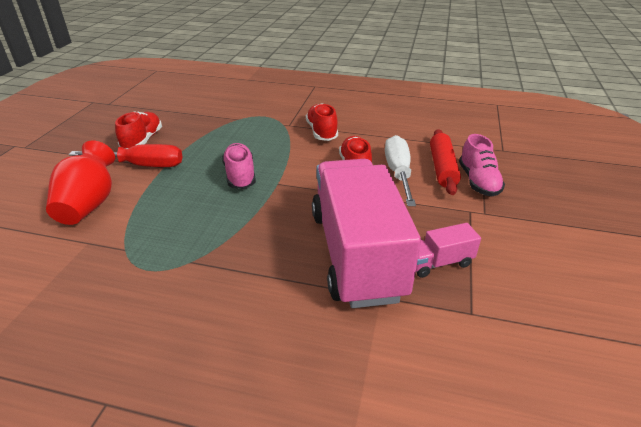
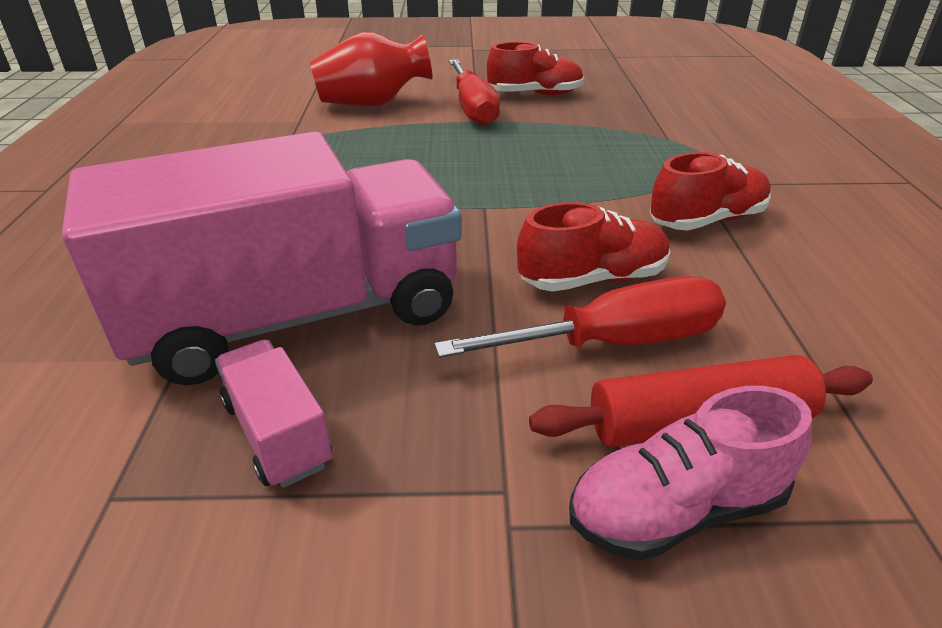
camera: 75 degrees right, 0 degrees up
(240, 176) = (488, 173): pink shoe -> none
(398, 173) = (613, 343): white screwdriver -> red screwdriver

